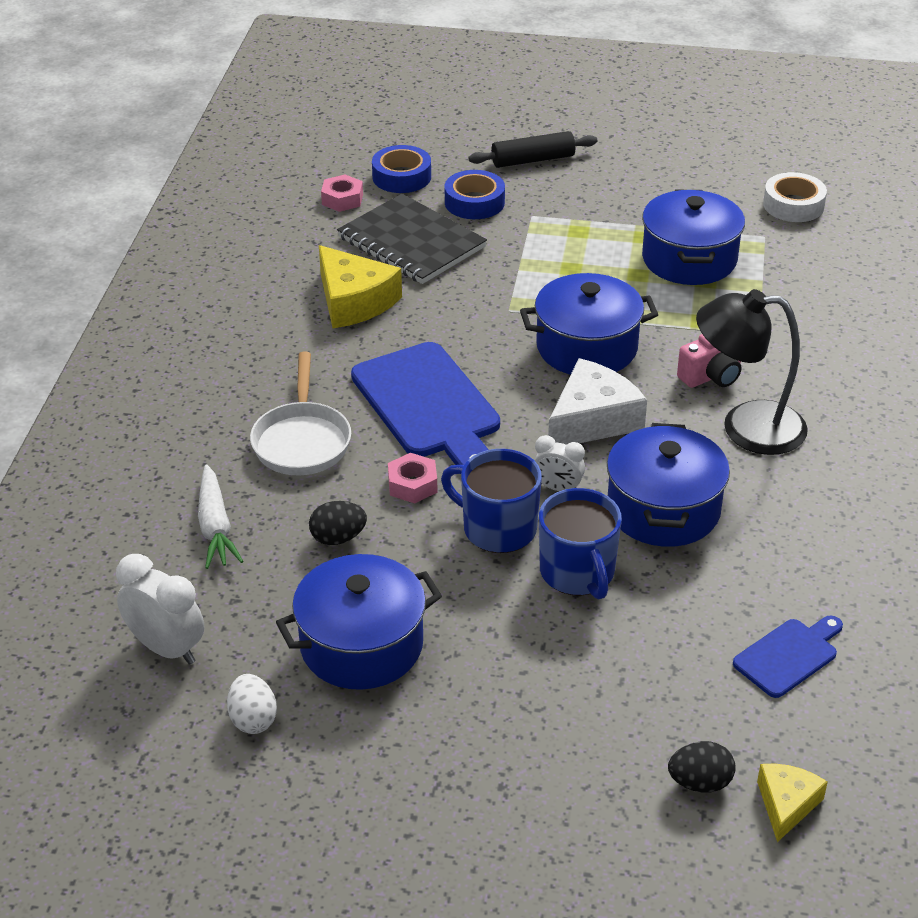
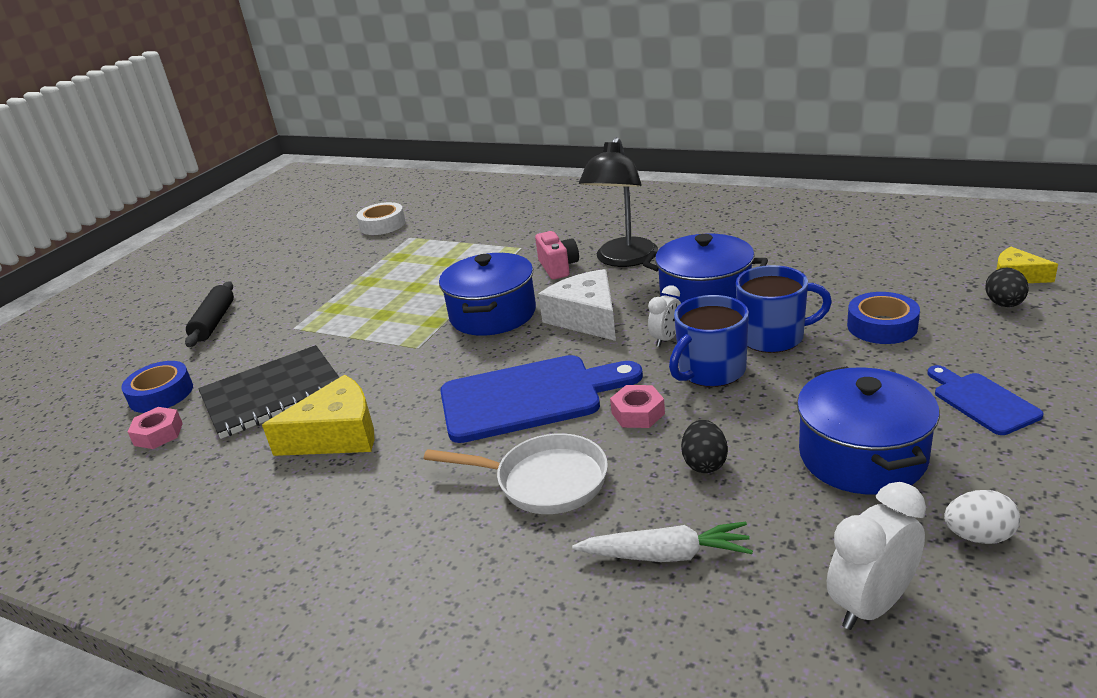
camera: 70 degrees left, 10 degrees down
(474, 202) = (245, 355): blue tape -> blue tape (882, 326)
(689, 259) = (413, 265): blue pot -> none
(788, 655) = (868, 264): blue cutting board -> blue cutting board (982, 401)

